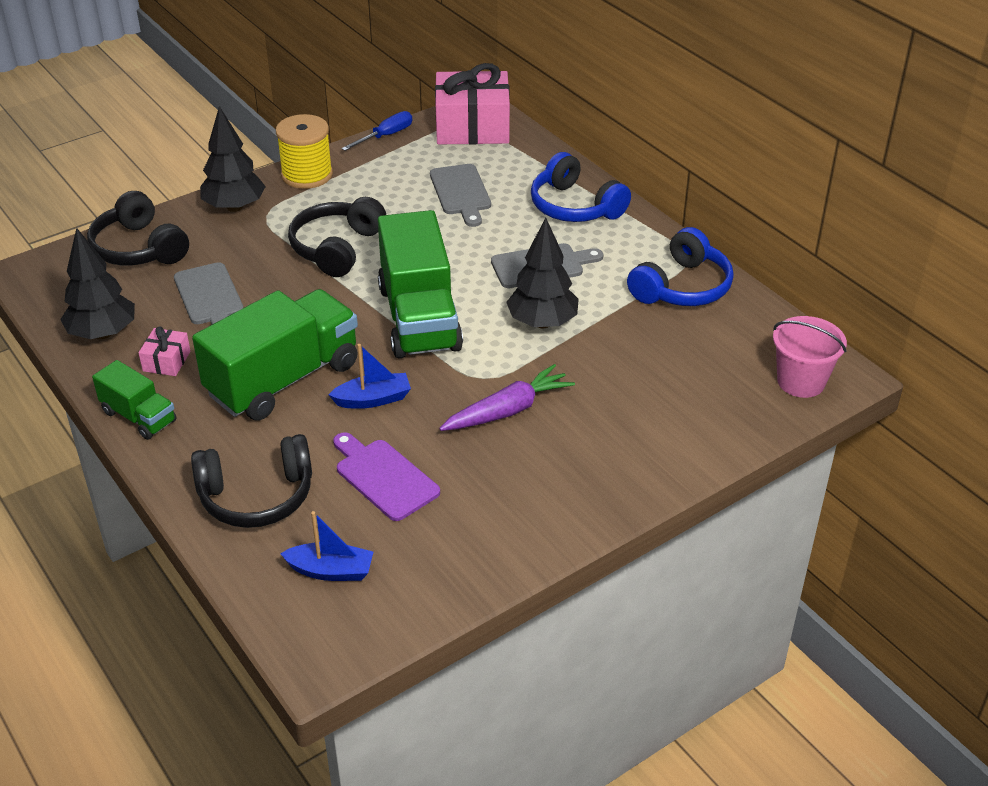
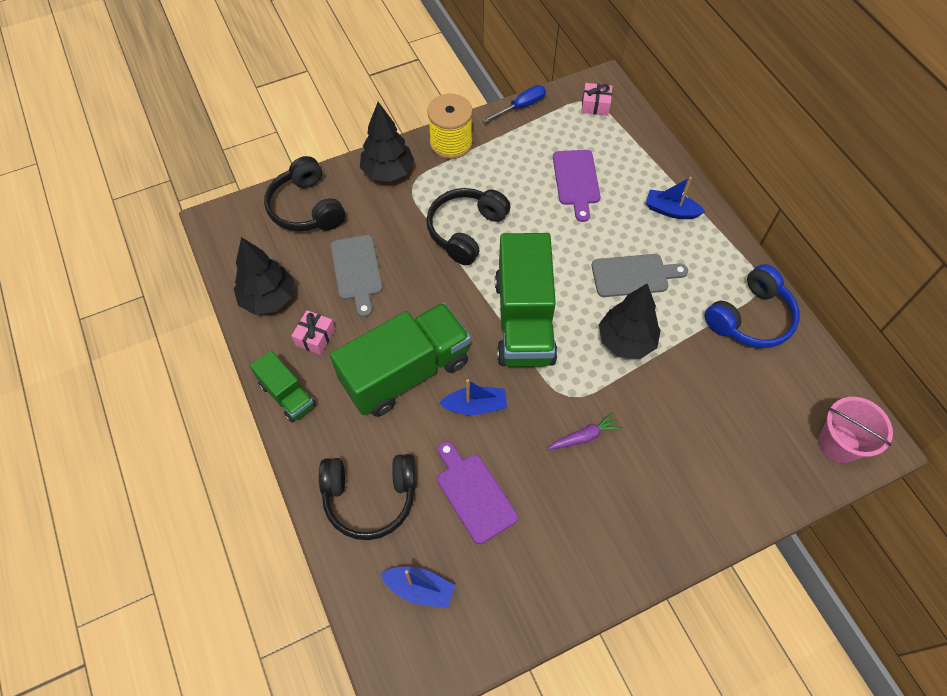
camera: 10 degrees right, 20 degrees up
(461, 192) = (576, 181): grey cutting board -> purple cutting board
(472, 127) = (595, 105): pink gift -> pink gift, size x0.44
(508, 410) = (584, 436): purple carrot -> purple carrot, size x0.63
(574, 207) = (670, 210): blue headphones -> blue boat

